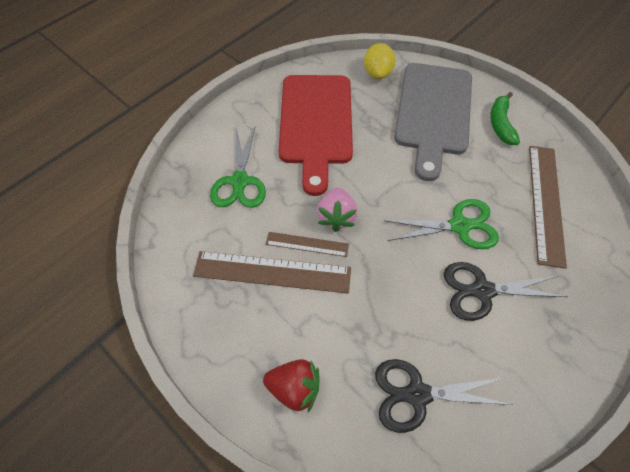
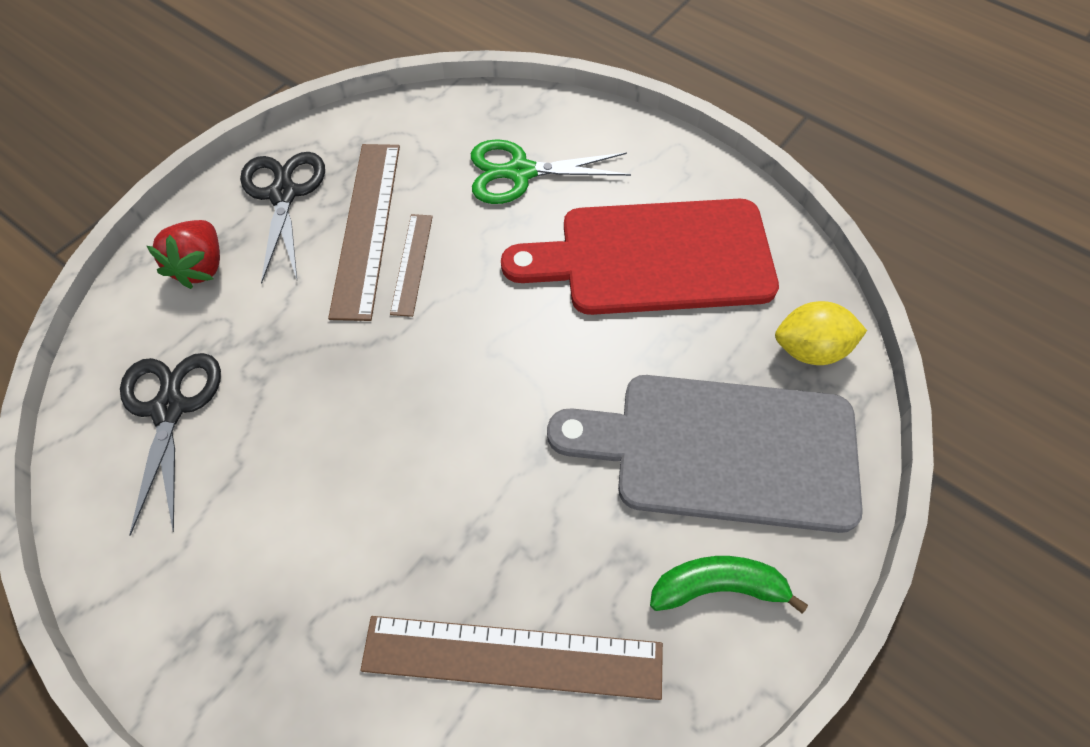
camera: 85 degrees right, 0 degrees up
(336, 217) = (462, 298): pink strawberry -> none
(459, 226) = (451, 483): green scissors -> none
(482, 290) = (323, 512): black scissors -> black scissors (283, 194)

